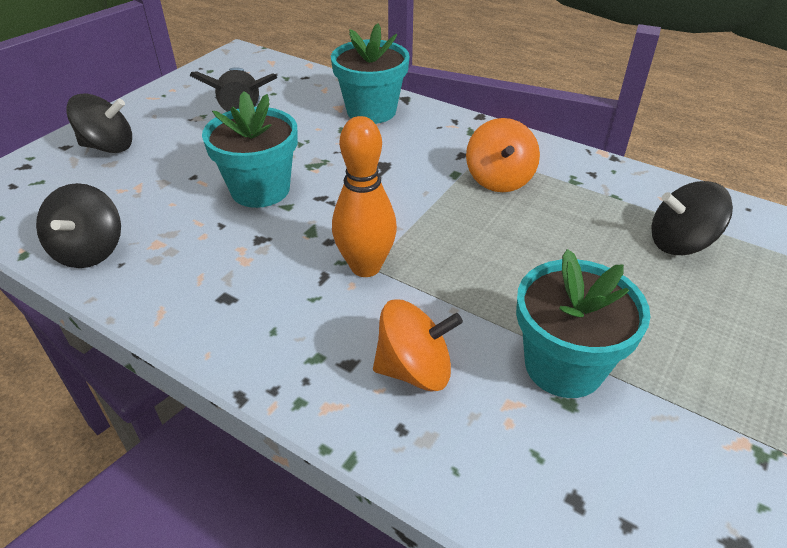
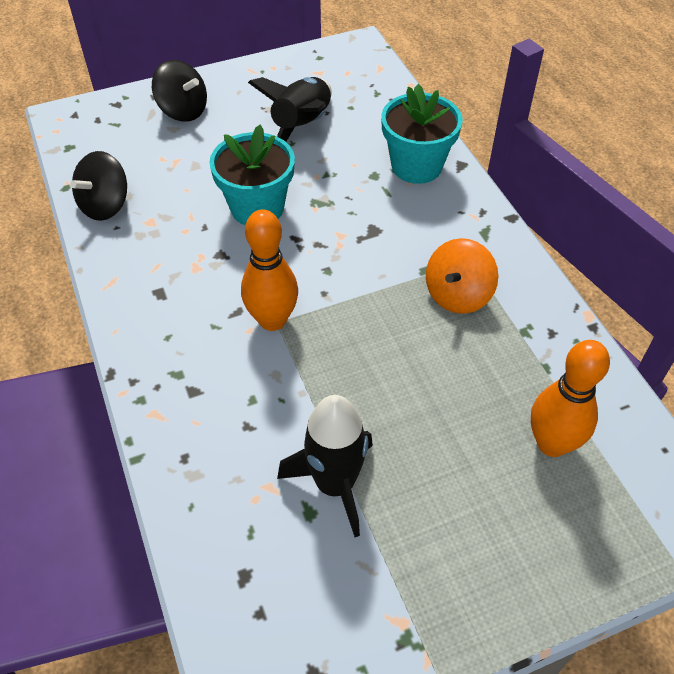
camera: 35 degrees right, 10 degrees up
(414, 369) = (230, 422): orange spinning top -> none
(564, 366) = (335, 484): turquoise flower pot -> black rocket
(680, 243) = (552, 443): black spinning top -> orange bowling pin

